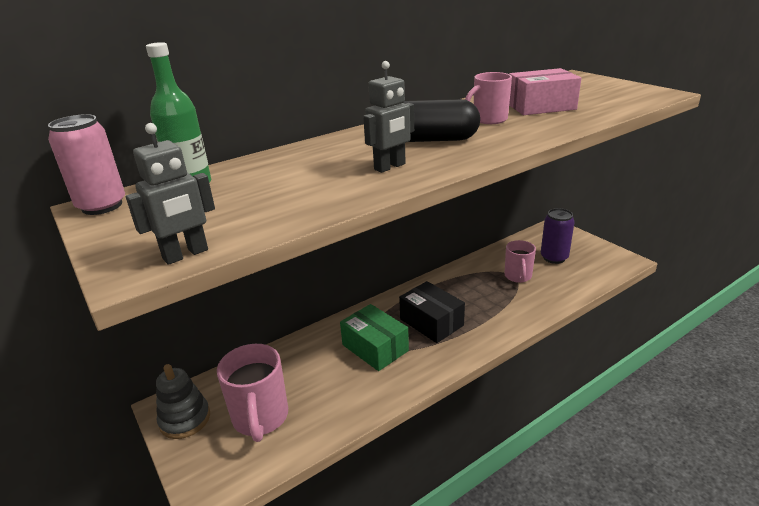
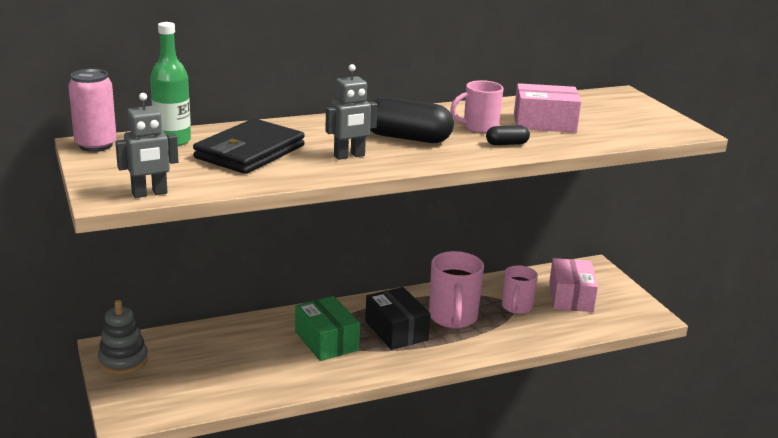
camera: 10 degrees right, 5 degrees down
(260, 418) = (192, 374): pink mug -> pink mug (453, 318)
(282, 182) = (249, 152): none -> black wallet
(528, 129) = (507, 144): none -> black capsule
(554, 257) = (571, 297): purple can -> pink box

